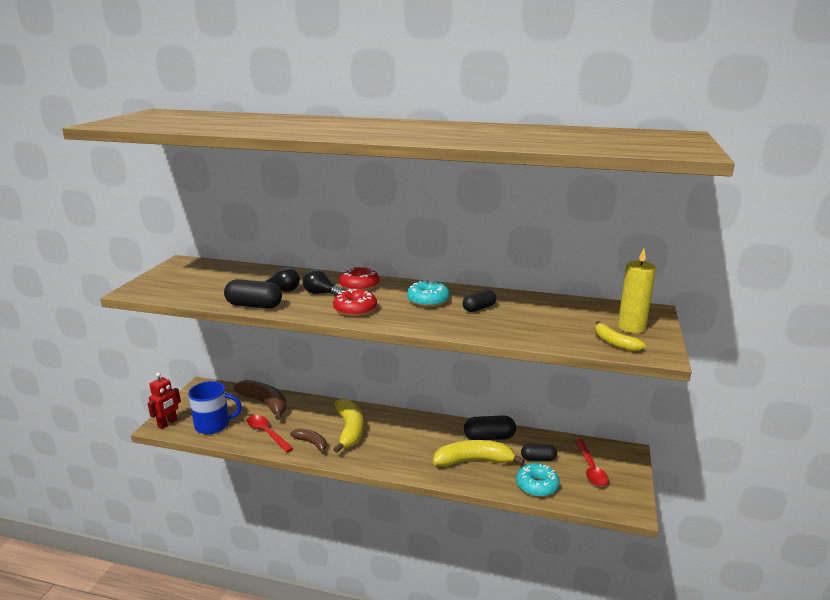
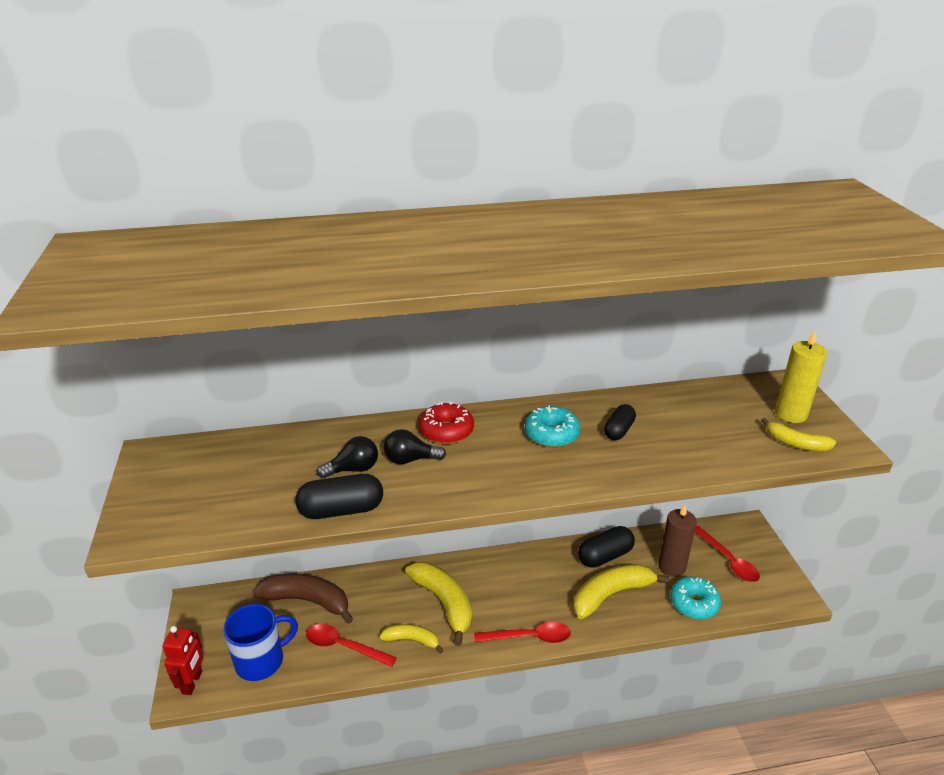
camera: 25 degrees left, 10 degrees up
(311, 443) = (412, 640): brown banana -> yellow banana
(355, 310) = (480, 477): red donut -> none
(391, 466) = (529, 637): none -> red spoon
(538, 458) = (672, 567): black capsule -> brown candle

